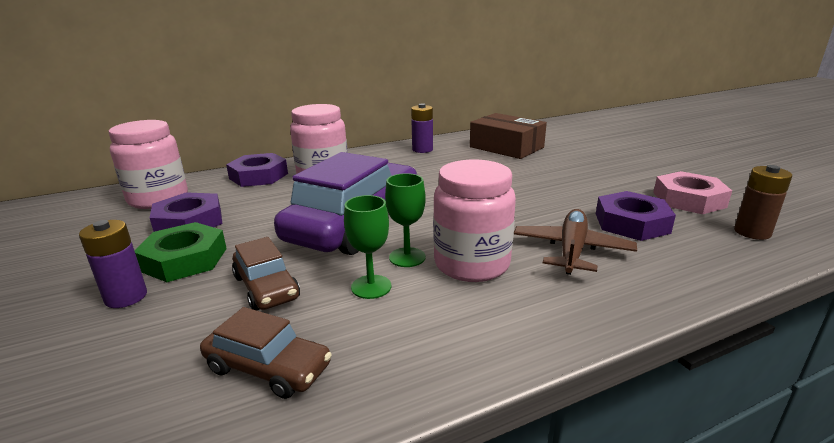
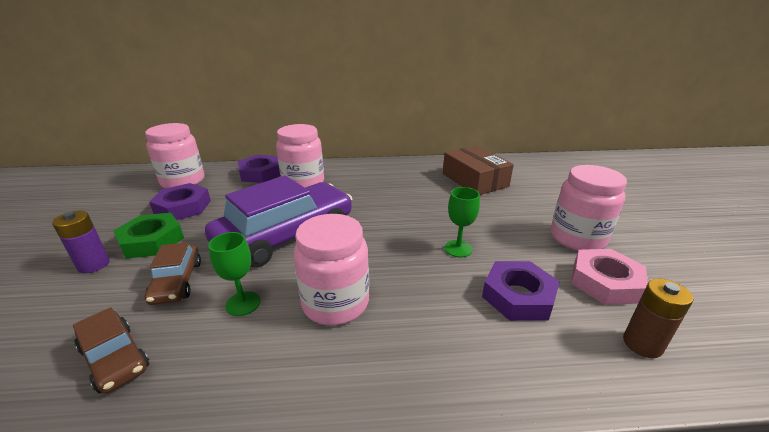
camera: 20 degrees right, 5 degrees up
(407, 257) = (293, 281): green goblet -> green goblet (458, 249)
(422, 149) = (401, 169): purple battery -> none
(571, 250) = (433, 312): brown plane -> none
(639, 174) = (577, 238): none -> pink jar

